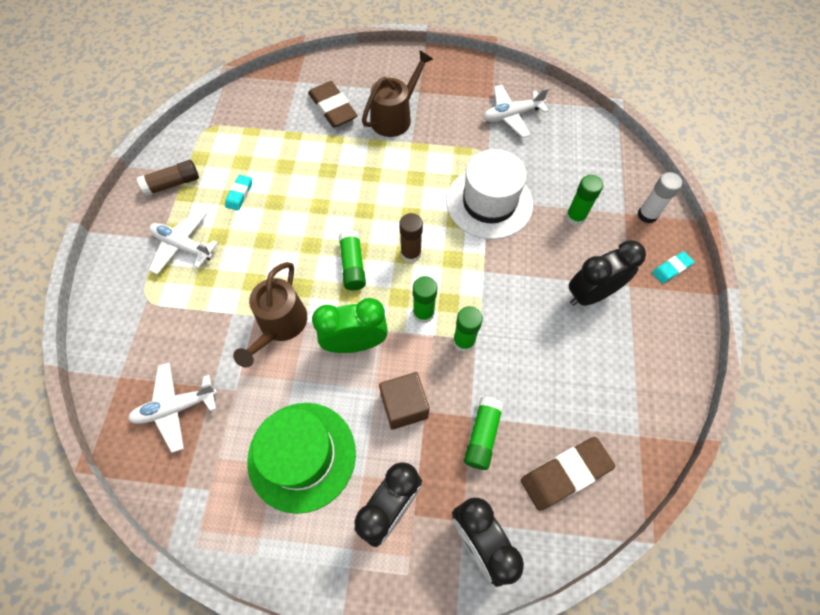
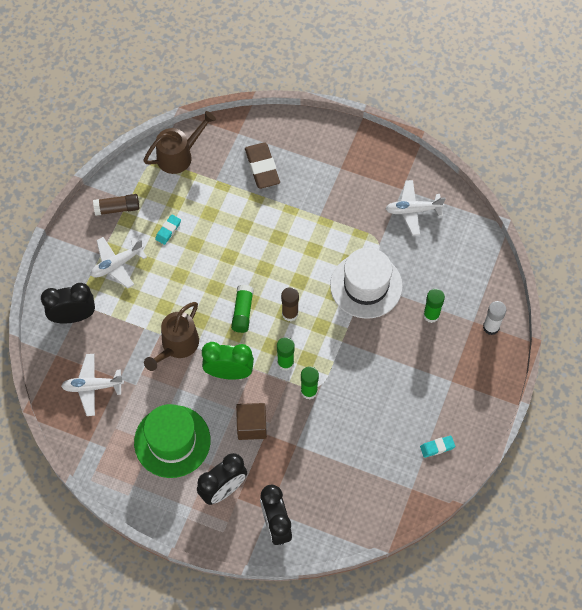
camera: 15 degrees right, 0 degrees up
(183, 246) = (117, 264): white plane -> white plane turned 75 degrees counterclockwise
(395, 117) = (313, 188): brown watering can -> brown watering can (179, 155)
(482, 435) = (300, 460): green glue stick -> none
(565, 474) = (349, 499): brown eraser -> none
(591, 294) = (418, 380): black clock -> black clock (73, 316)
(671, 269) = (490, 376): turquoise eraser -> turquoise eraser (437, 447)

